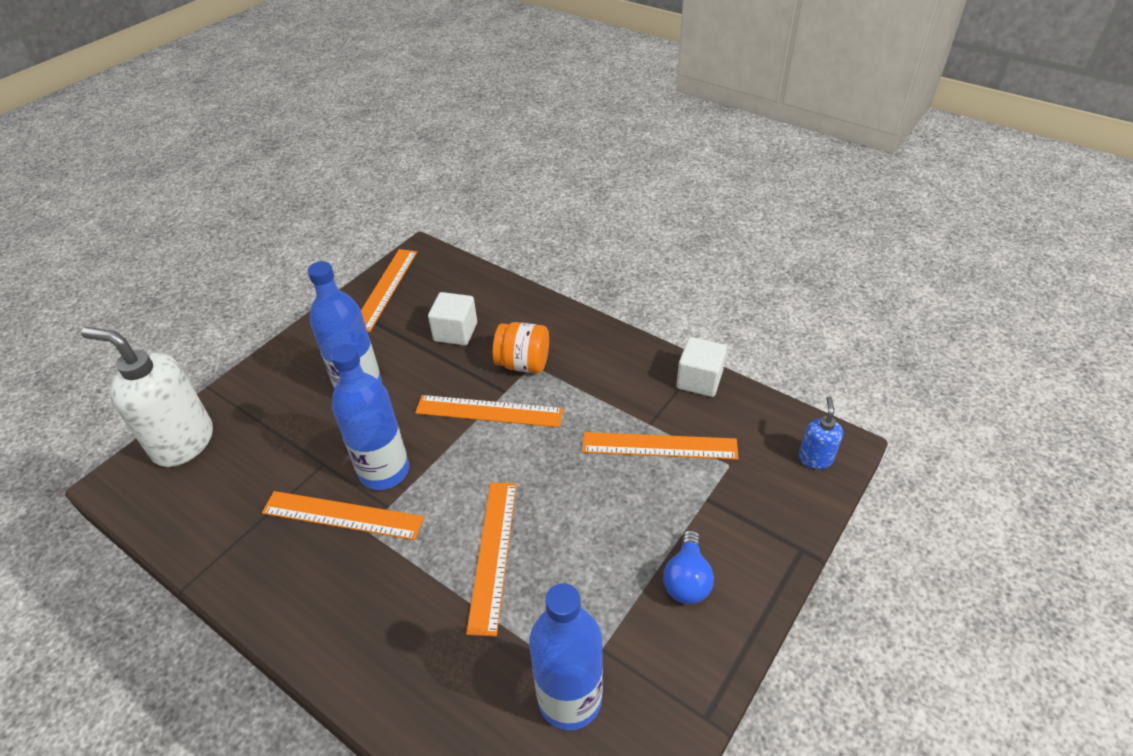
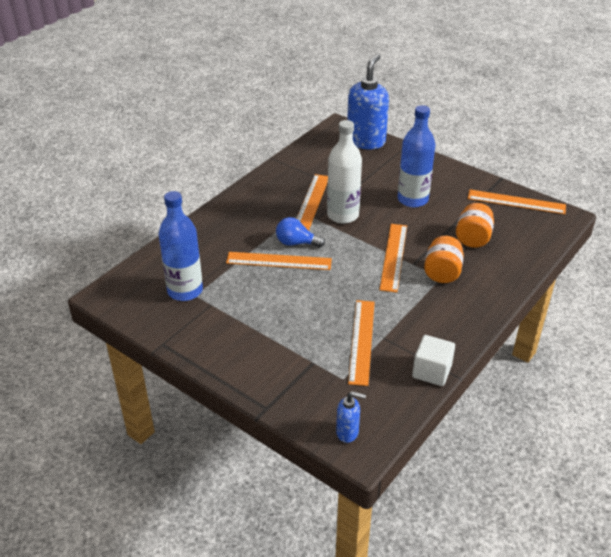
camera: 90 degrees right, 5 degrees down
(183, 442) = (366, 141): white soap dispenser -> blue soap dispenser
(384, 471) = (343, 215): blue bottle -> white bottle
(455, 332) = (473, 238): white cube -> orange jar
(687, 579) = (250, 345): blue light bulb -> blue light bulb (296, 243)

